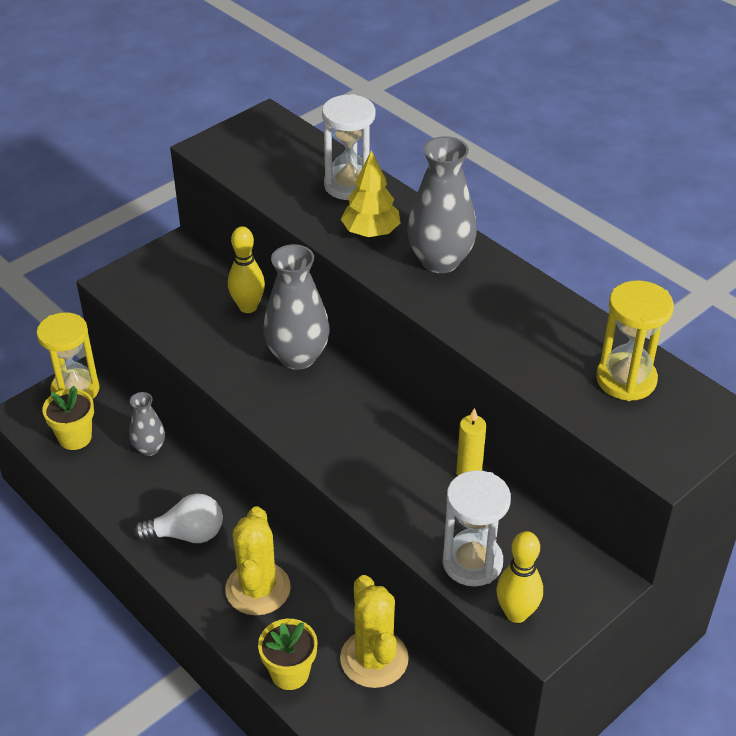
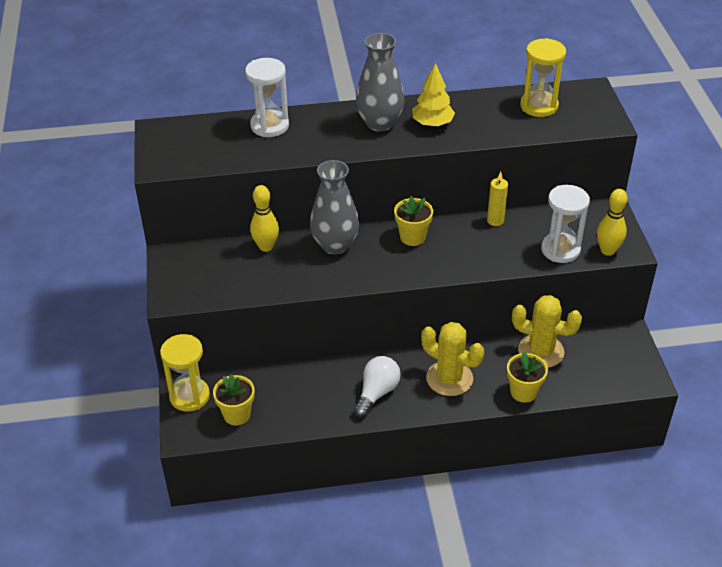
camera: 55 degrees left, 0 degrees up
(149, 448) = (284, 380): grey vase -> none
(369, 413) = (412, 237): none -> yellow flower pot
(370, 232) = (325, 137): yellow tree -> yellow tree (432, 124)

